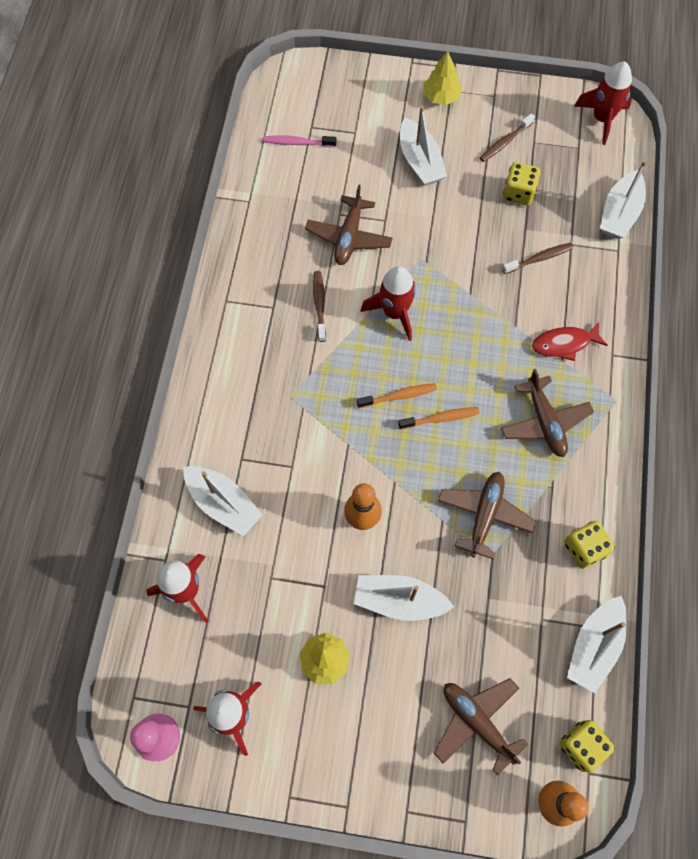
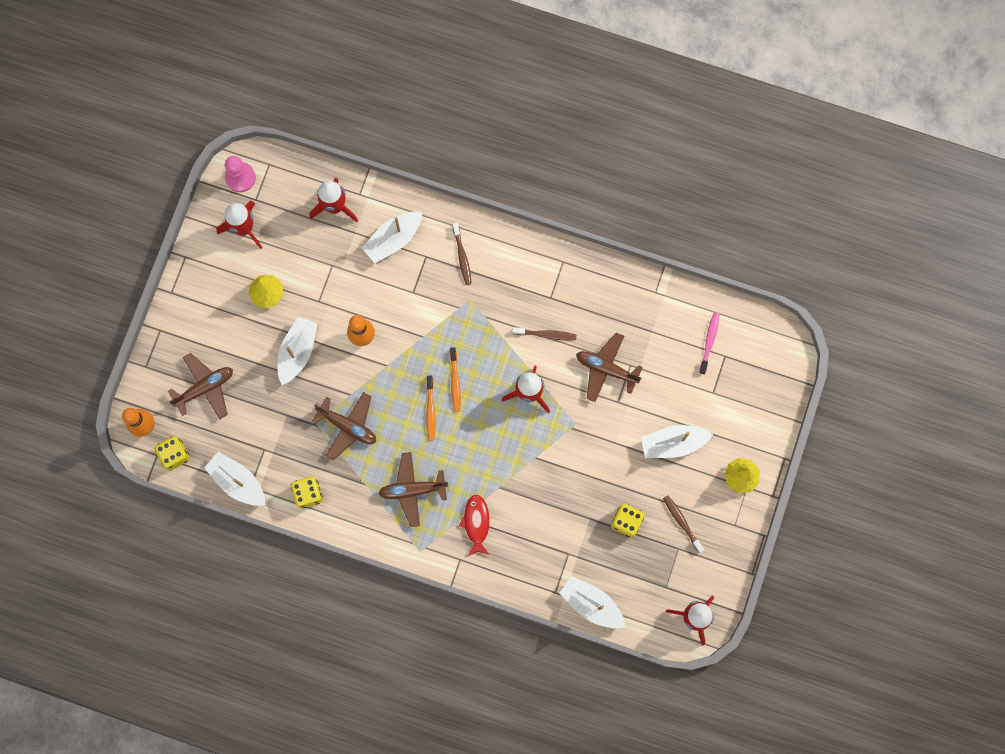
camera: 100 degrees right, 10 degrees up
(539, 258) = (558, 523): brown toothbrush -> brown toothbrush (462, 256)

